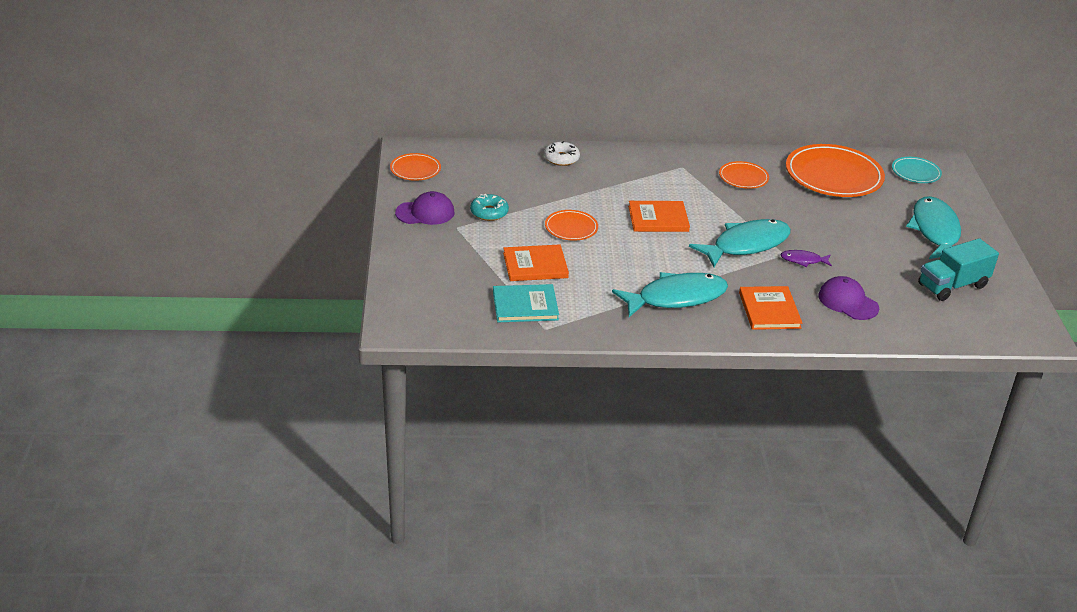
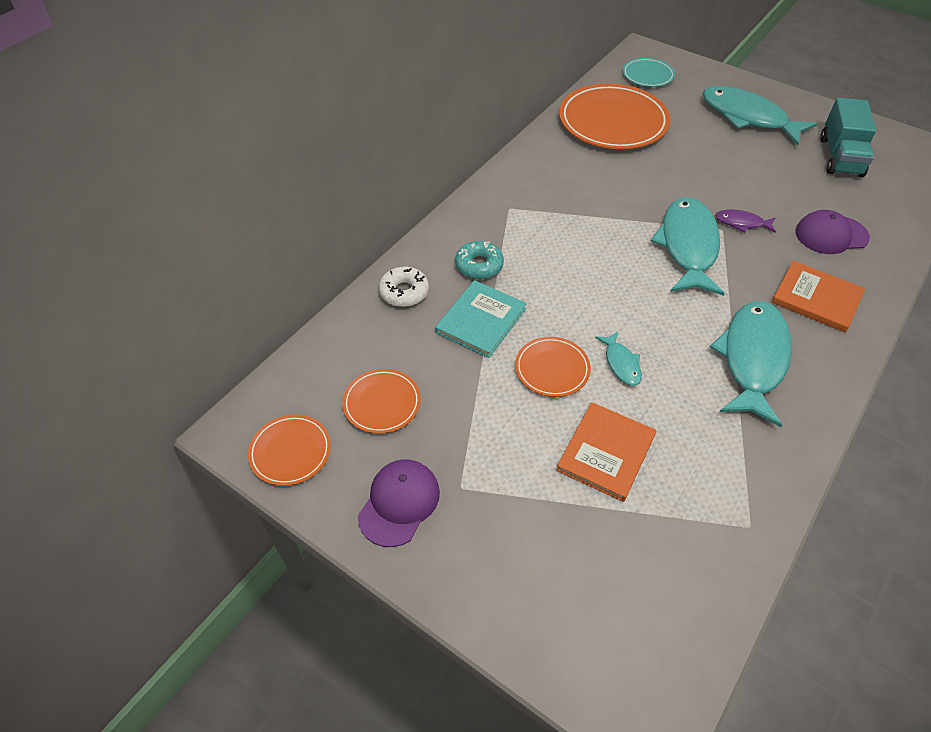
camera: 50 degrees left, 15 degrees up
(489, 212) = (456, 430): turquoise donut -> turquoise donut (479, 265)
(525, 306) = (687, 518): turquoise book -> turquoise book (481, 320)
(607, 250) = (621, 363): none -> turquoise fish
(658, 219) = (591, 283): orange book -> none
(743, 178) = (566, 178): orange plate -> orange plate (382, 403)
(803, 260) = (742, 223): purple fish -> purple fish turned 60 degrees clockwise

